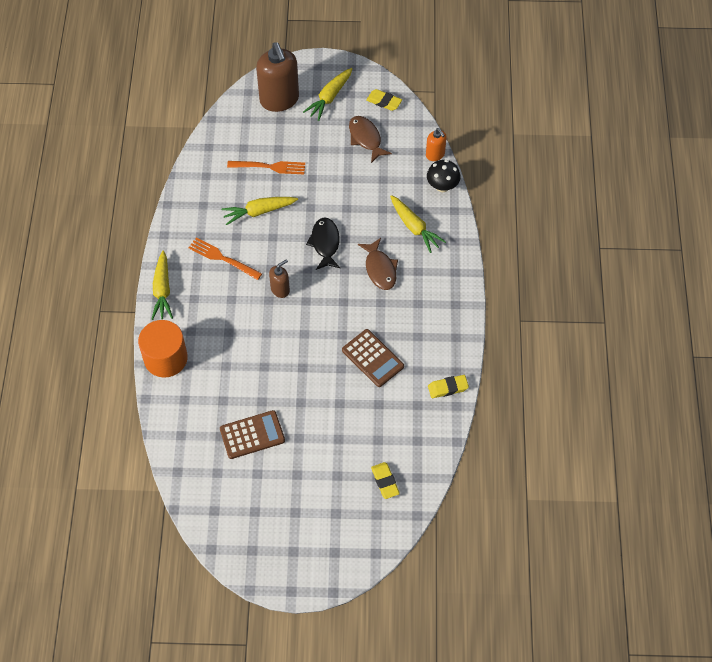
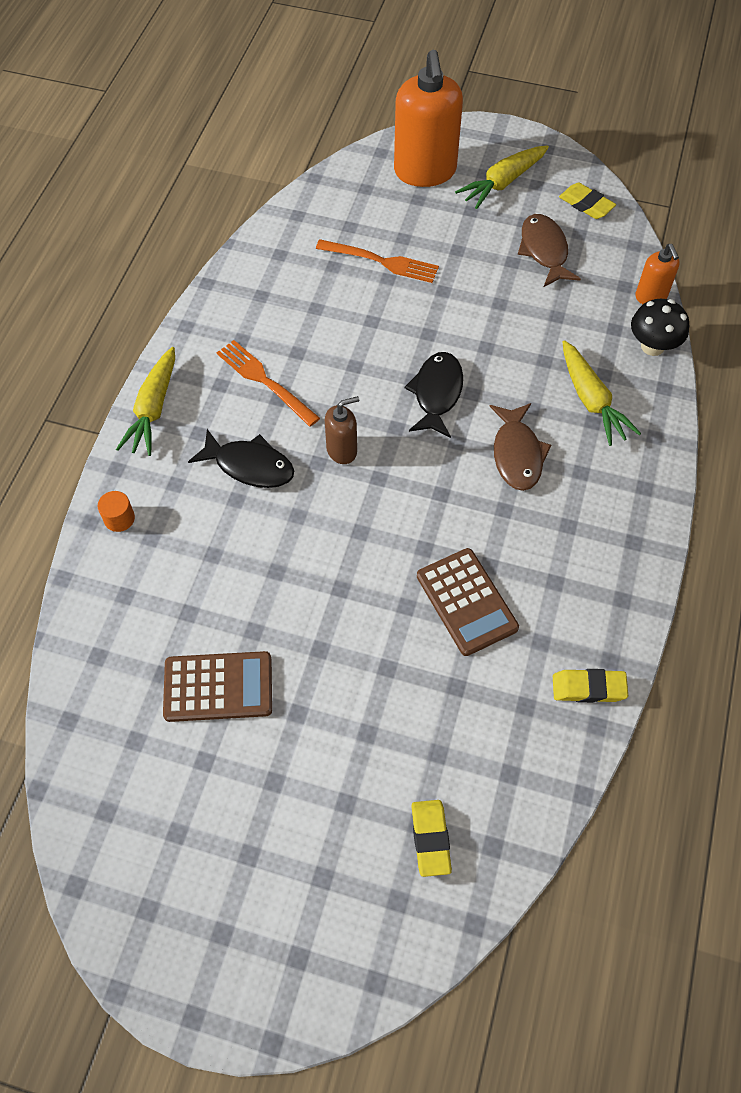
camera: 15 degrees right, 0 degrees up
(165, 358) = (119, 518): orange cylinder -> orange cylinder, size x0.41
(230, 311) = (250, 466): none -> black fish
(259, 211) = (344, 323): yellow carrot -> none
(279, 100) = (425, 171): brown soap dispenser -> orange soap dispenser

